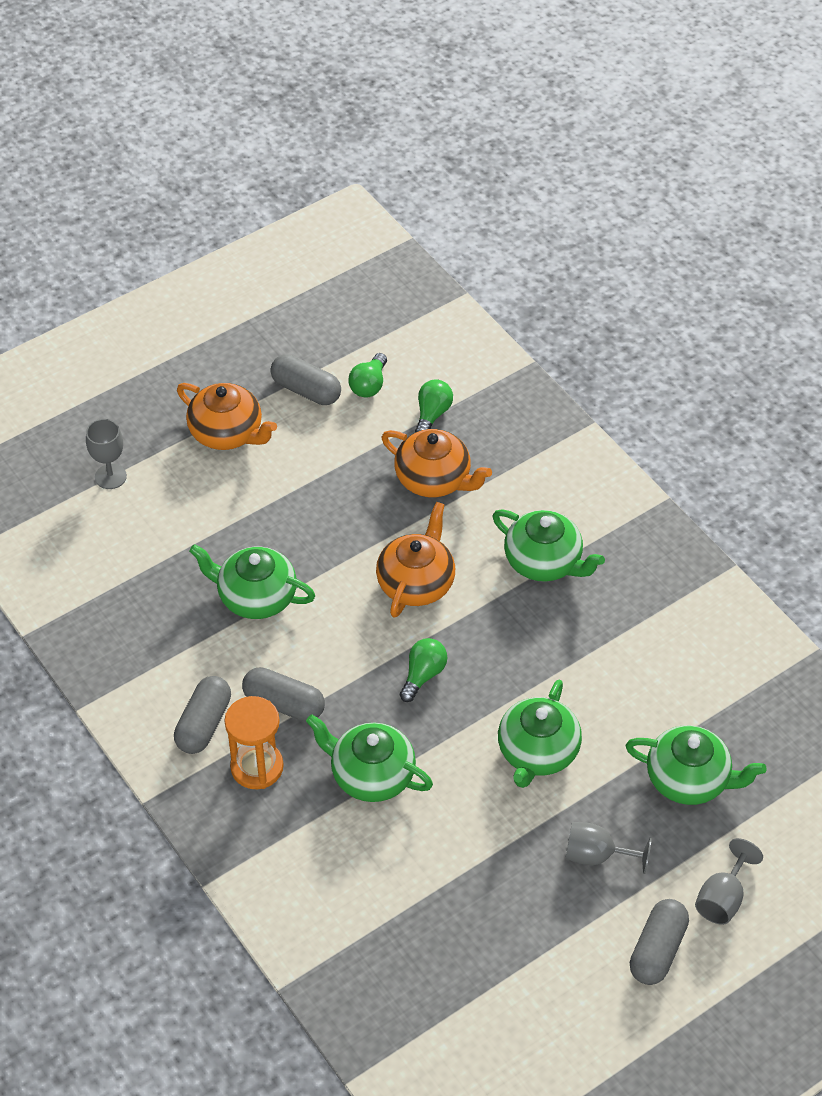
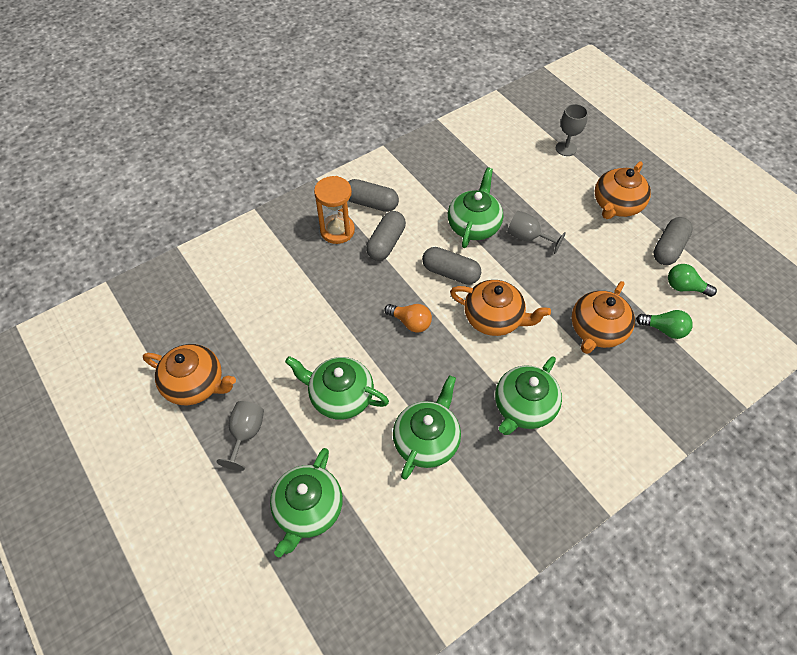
camera: 90 degrees right, 5 degrees up
(371, 775) = (327, 292): green teapot -> green teapot (426, 440)
(423, 675) = (410, 322): green light bulb -> orange light bulb
(526, 925) = (195, 384): none -> orange teapot
(657, 950) = (158, 474): grey capsule -> grey capsule (450, 273)
(722, 898) = (194, 528): grey goblet -> grey goblet (527, 237)

